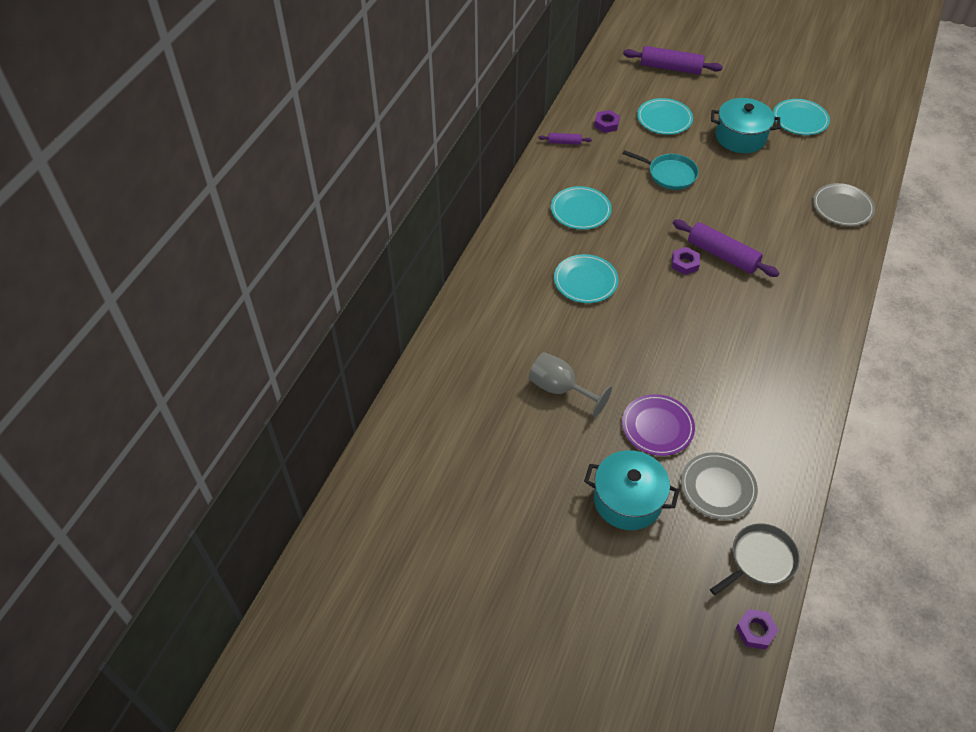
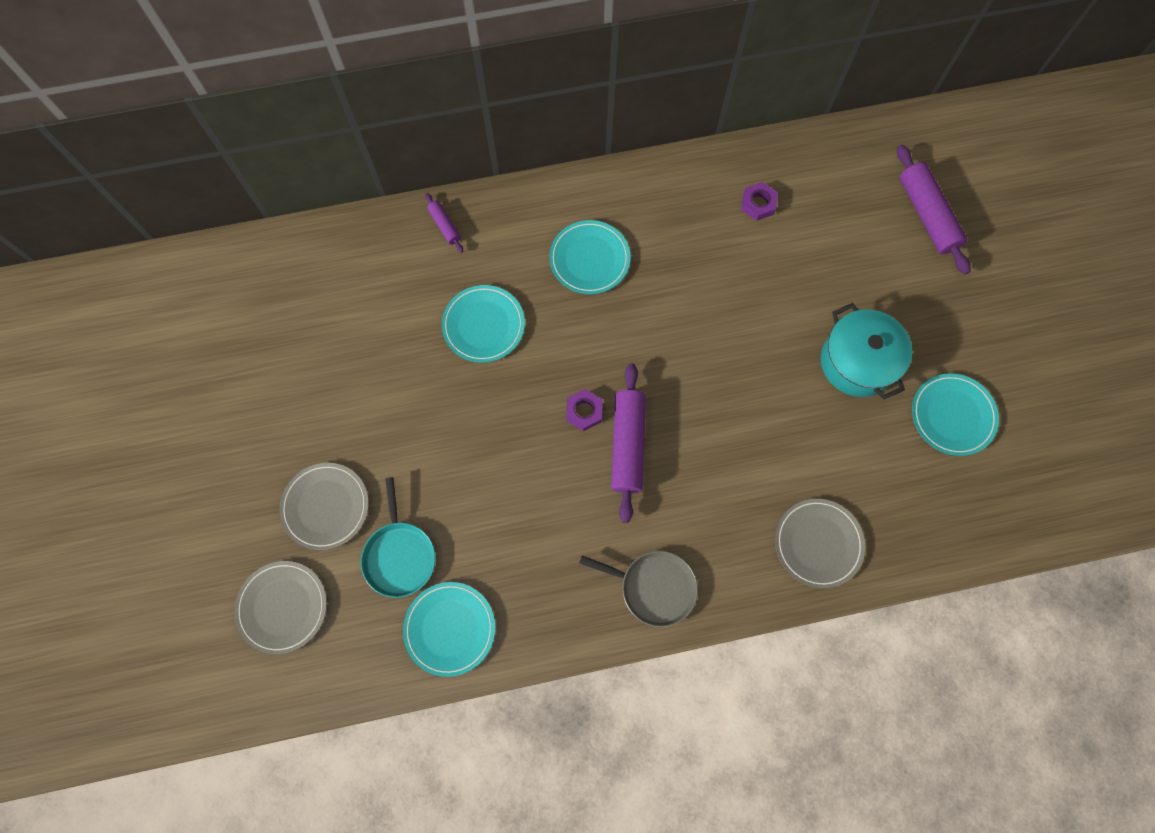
camera: 55 degrees right, 20 degrees up
(560, 389) = (316, 386): grey goblet -> none
(564, 142) = (690, 179): purple rolling pin -> purple rolling pin (445, 226)
(627, 500) = (215, 527): turquoise pot -> none
(657, 427) = (325, 507): purple plate -> grey plate
(664, 119) = (820, 260): turquoise plate -> turquoise plate (450, 629)
(669, 174) = (723, 318): turquoise pan -> turquoise pan (399, 555)
(755, 631) = (129, 728): purple nut -> none
(760, 560) = (216, 693): grey pan -> grey pan (654, 587)

